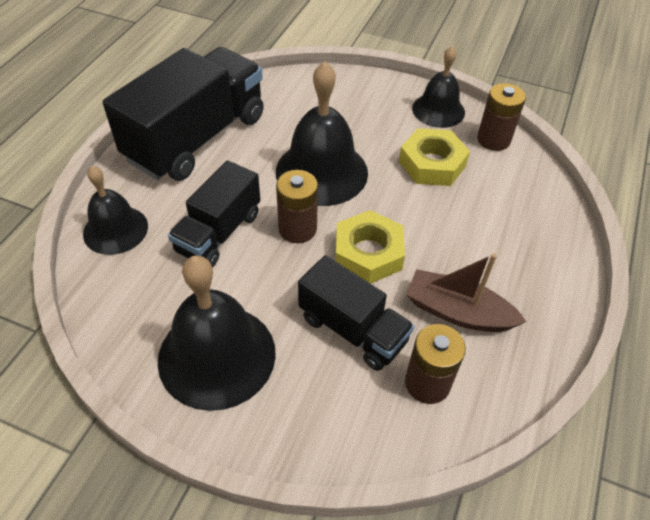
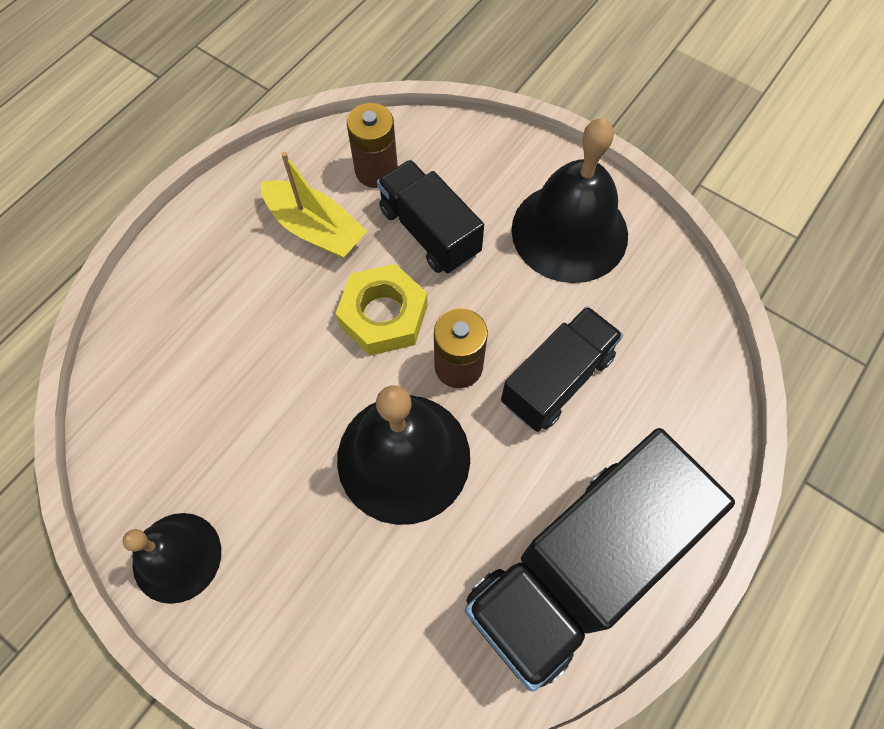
camera: 165 degrees left, 15 degrees up
(115, 229) = (687, 410): black bell -> none
(432, 164) = (243, 440): yellow nut -> none
(457, 312) = (315, 229): brown boat -> yellow boat
(493, 140) = (129, 470): brown battery -> none

